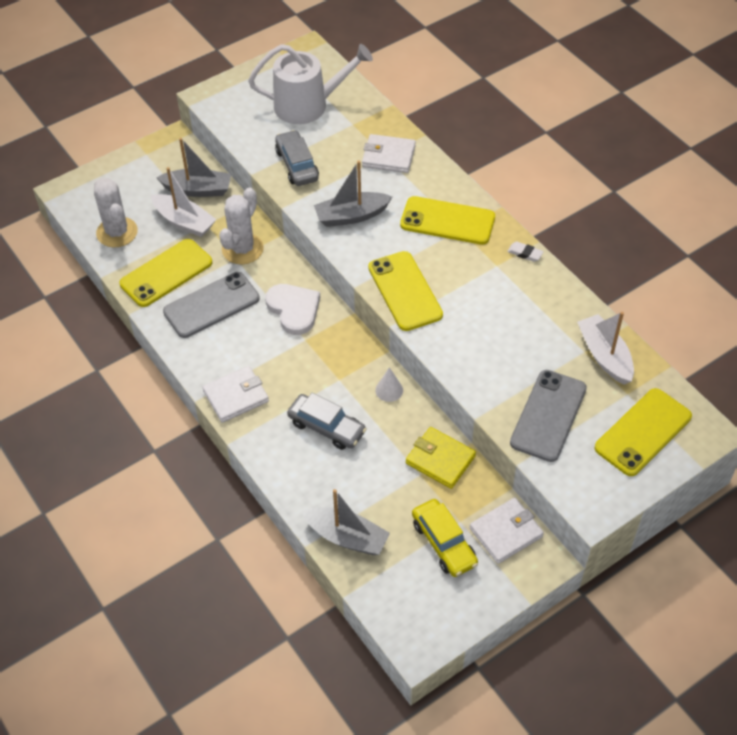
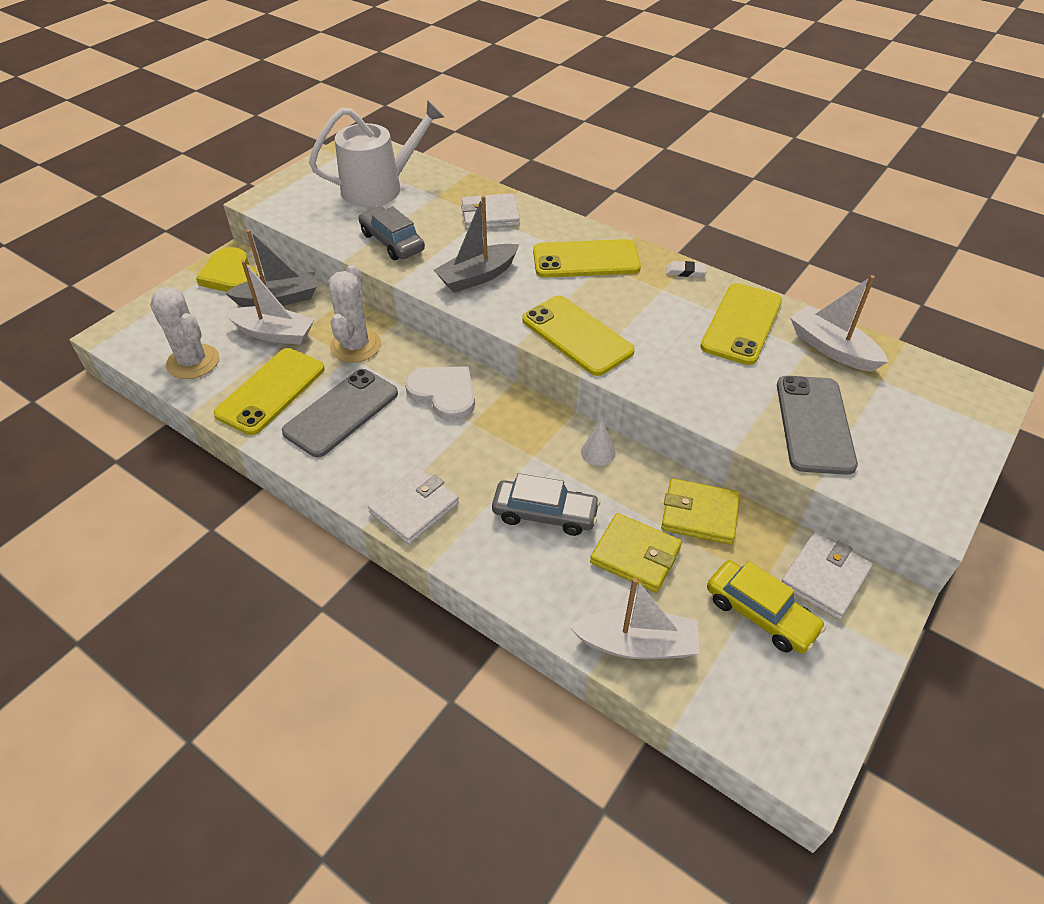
camera: 20 degrees left, 5 degrees down
(167, 157) = (230, 275): none -> yellow heart
(346, 537) = (636, 644): grey boat -> white boat
(377, 476) = (635, 555): none -> yellow wallet
(643, 432) = (926, 415): yellow phone -> yellow phone (741, 324)

